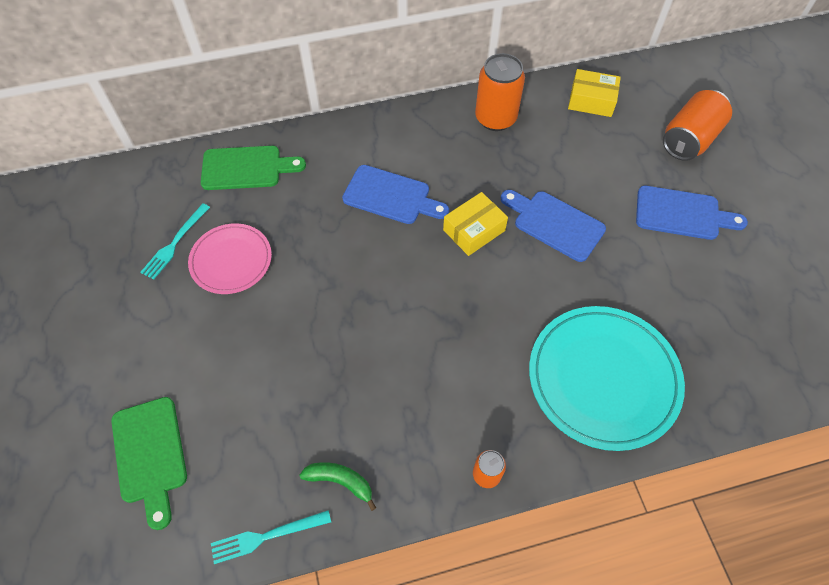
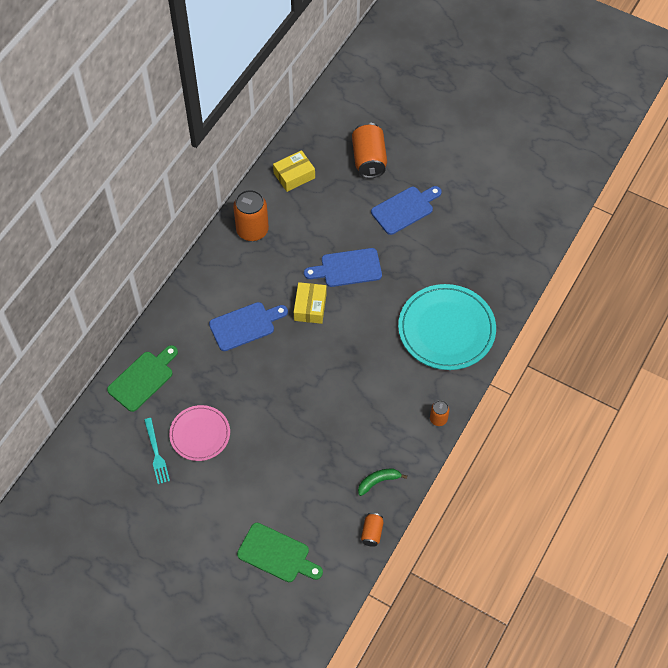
camera: 45 degrees left, 0 degrees up
(267, 536) = (372, 533): turquoise fork -> orange can

